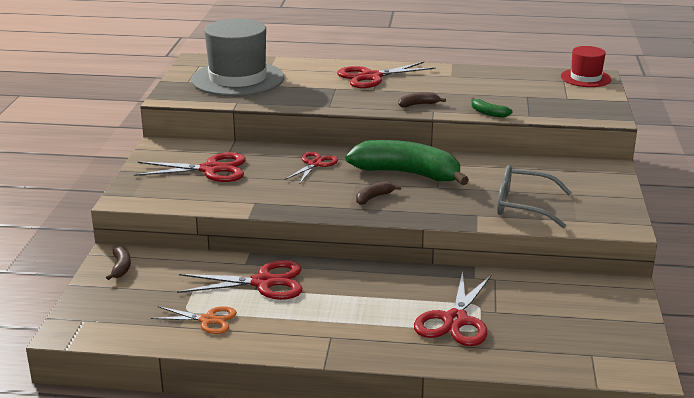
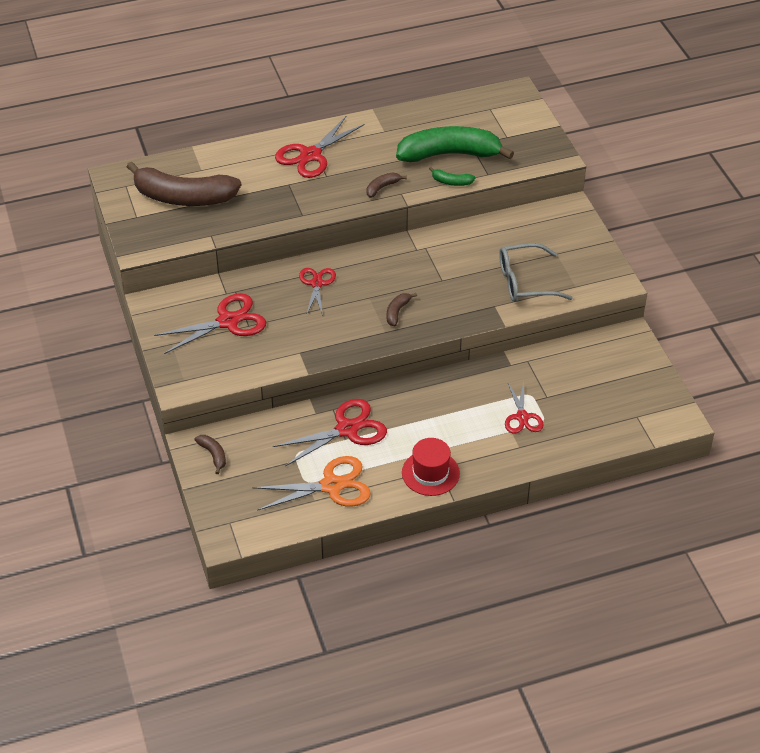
camera: 25 degrees left, 20 degrees up
(208, 320) = (331, 486): orange scissors -> orange scissors, size x1.58
(238, 79) = (183, 197): grey hat -> brown banana
(407, 173) = (406, 270): green banana -> green banana (449, 154)
(455, 320) = (522, 417): red scissors -> red scissors, size x0.63
(585, 78) = (507, 99): red hat -> red hat (430, 473)

